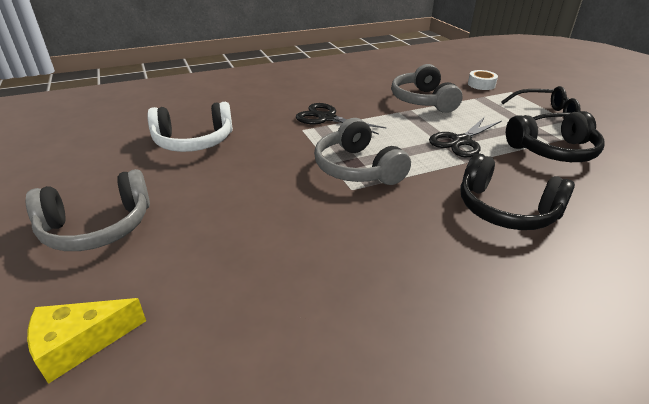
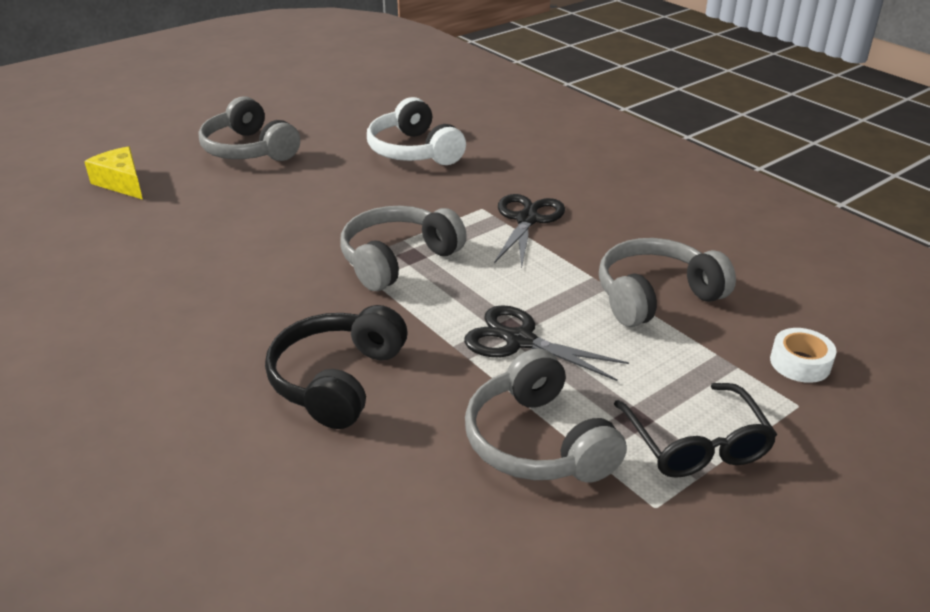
camera: 75 degrees right, 0 degrees up
(553, 151) = (537, 442): black headphones -> grey headphones

